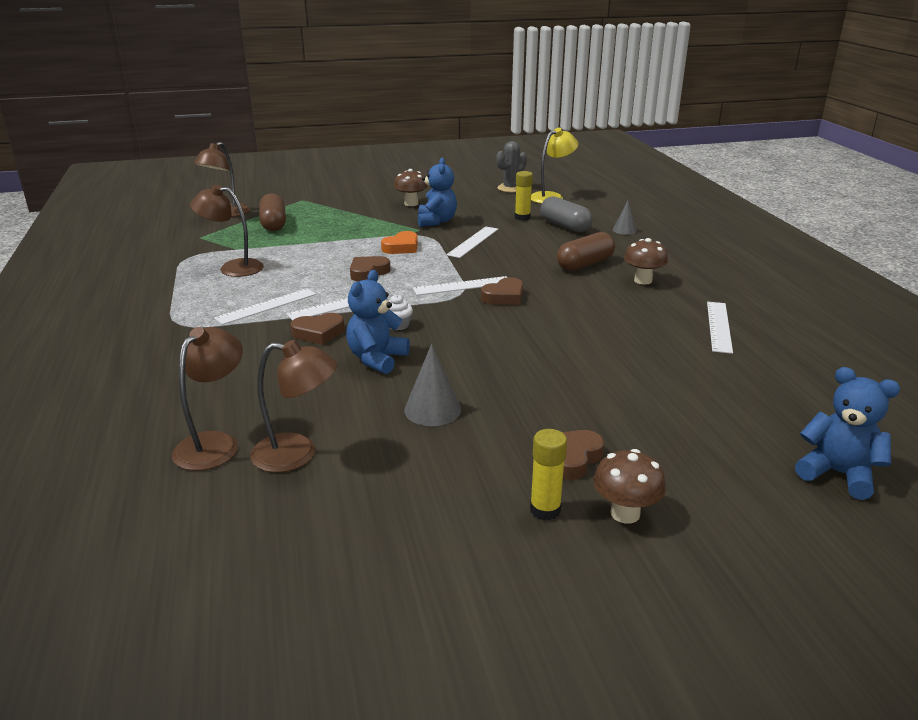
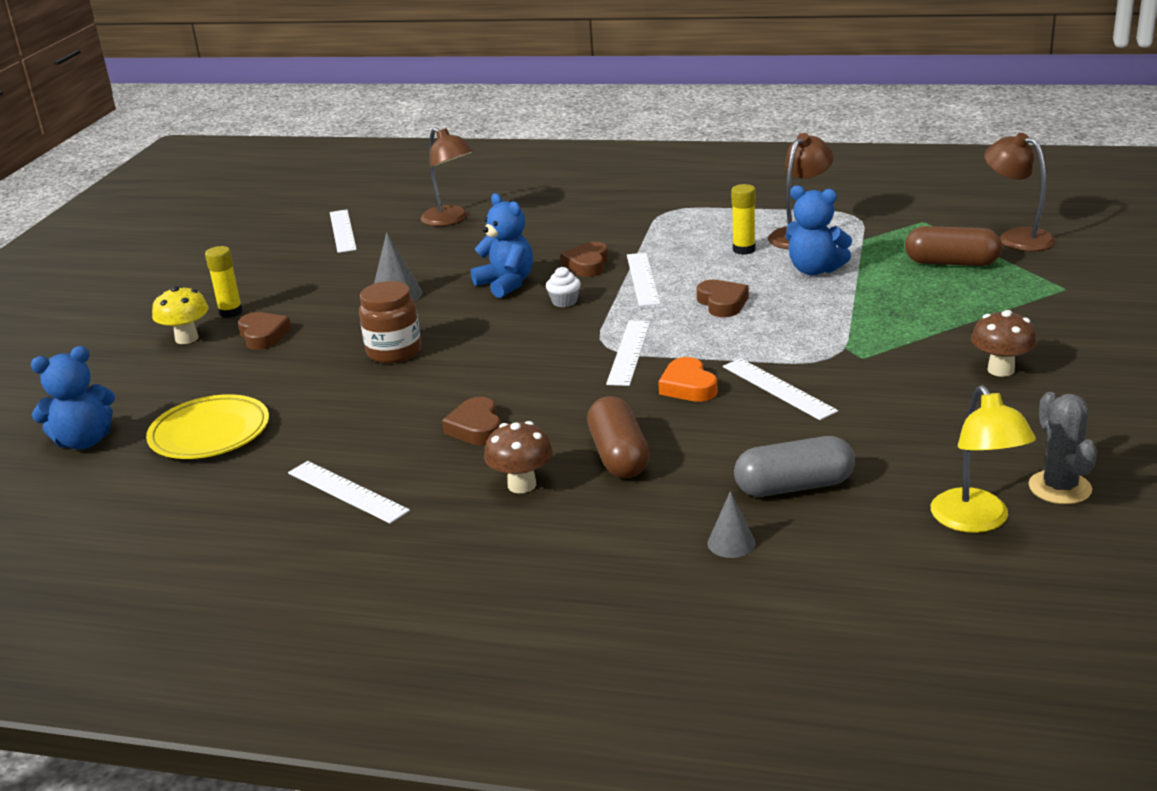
camera: 120 degrees right, 0 degrees up
(266, 306) = (675, 246): white ruler -> white ruler (342, 231)
(297, 454) = (402, 243): brown lamp -> none
(401, 247) = (794, 334): orange heart -> orange heart (688, 386)
(436, 221) = (891, 376): blue teddy bear -> blue teddy bear (815, 270)
(504, 297) = (573, 371): brown heart -> brown heart (476, 428)
(522, 217) = (865, 456): yellow glue stick -> yellow glue stick (744, 250)
(538, 372) = (394, 352): none -> brown jar
(625, 513) = (187, 338): brown mushroom -> yellow mushroom
(739, 409) = (210, 434): none -> yellow plate

